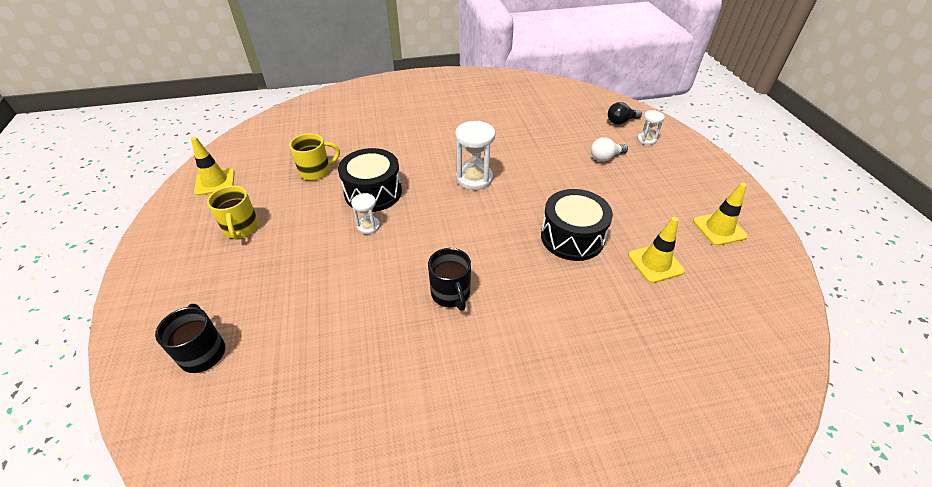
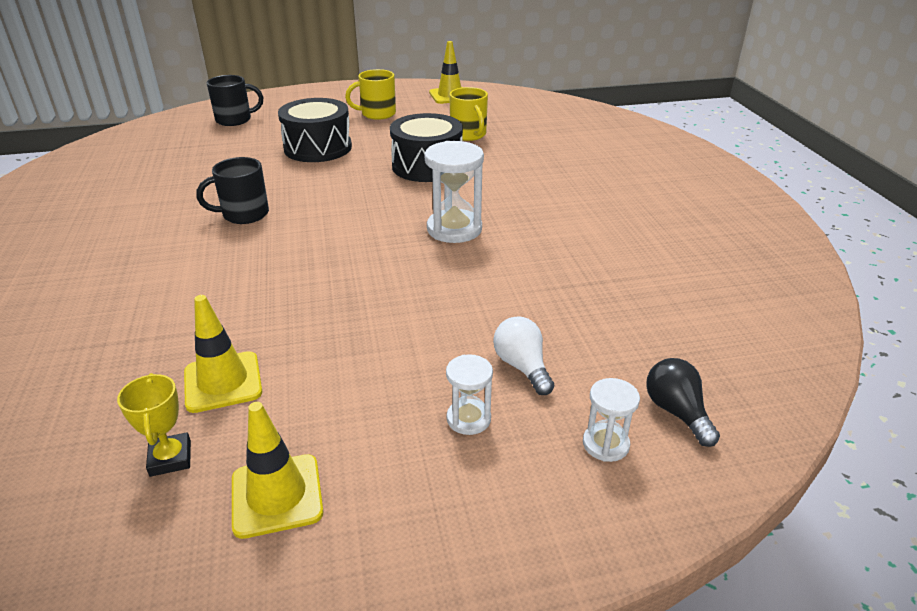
camera: 90 degrees right, 10 degrees down
(368, 226) = (367, 167): white hourglass -> white hourglass (468, 419)
(572, 237) = (308, 304): black drum -> black drum (318, 148)
(717, 272) = (170, 458): none -> yellow trophy

